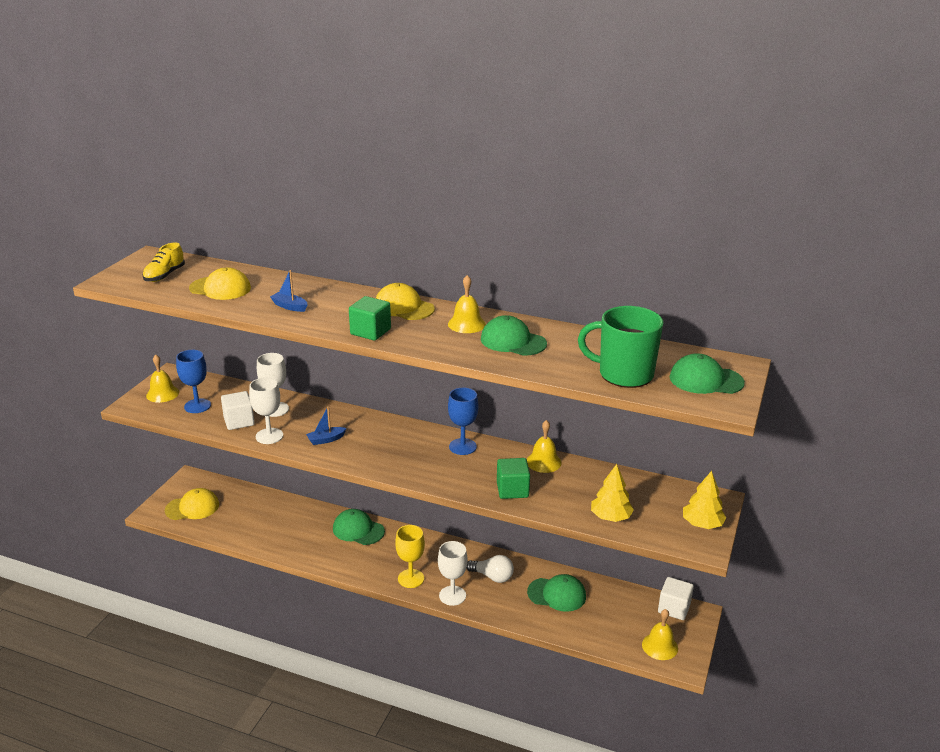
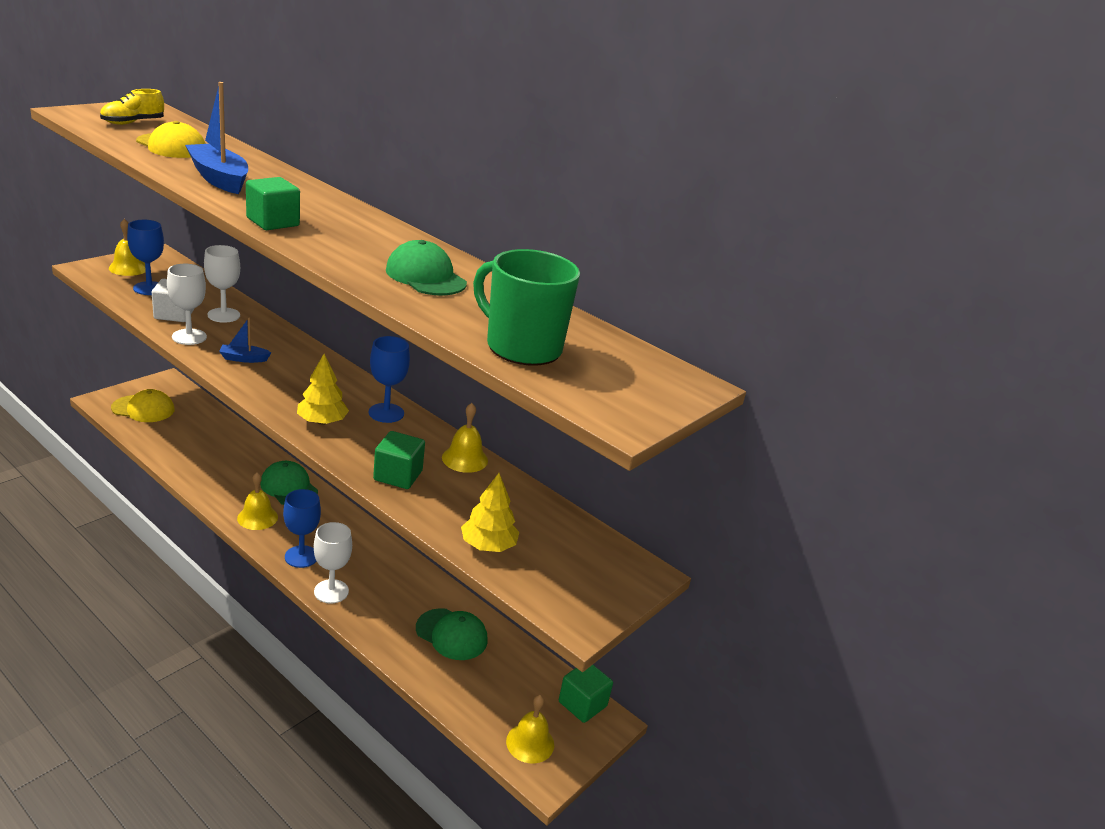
camera: 15 degrees right, 0 degrees up
(289, 306) = (219, 179): blue boat -> blue boat, size x1.93
(404, 307) = (343, 213): yellow cap -> none
(411, 578) = (301, 556): yellow goblet -> blue goblet
(466, 324) = (393, 246): yellow bell -> yellow bell (257, 517)
(492, 576) = (393, 587): white light bulb -> none
(674, 608) = (582, 704): white cube -> green cube
(702, 524) = (599, 595): yellow tree -> yellow tree (322, 421)
(706, 380) = (625, 385): green cap -> none

